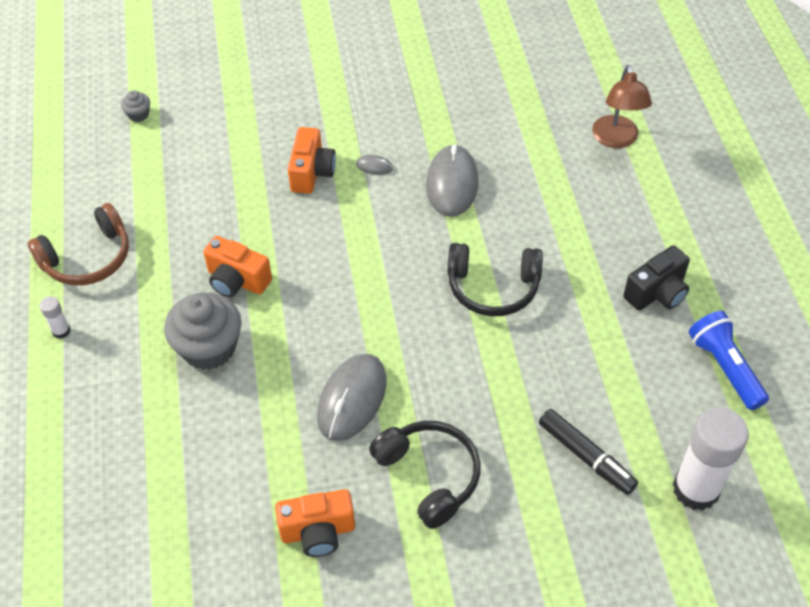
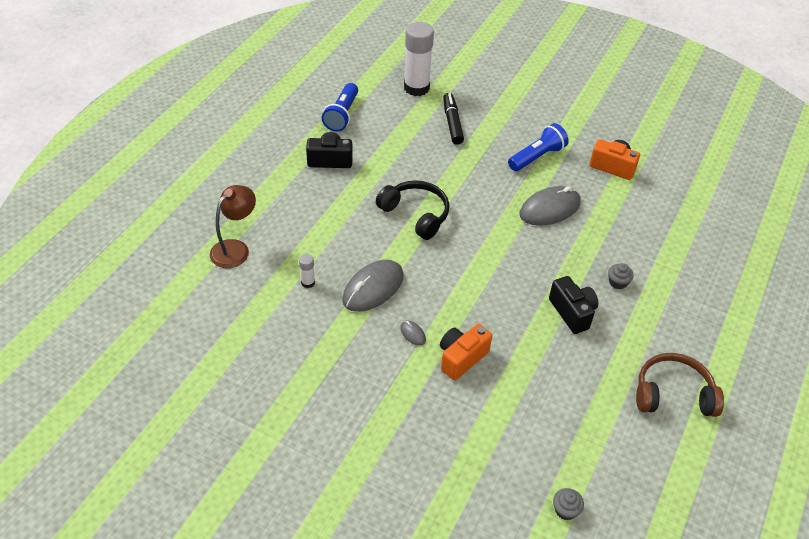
camera: 145 degrees left, 5 degrees down
(61, 331) = (715, 350): white glue stick -> white glue stick (308, 283)
(209, 347) = (617, 282): grey cupcake -> grey cupcake, size x0.45
(237, 280) = (572, 312): orange camera -> black camera
(429, 475) = (537, 157): black headphones -> blue flashlight

